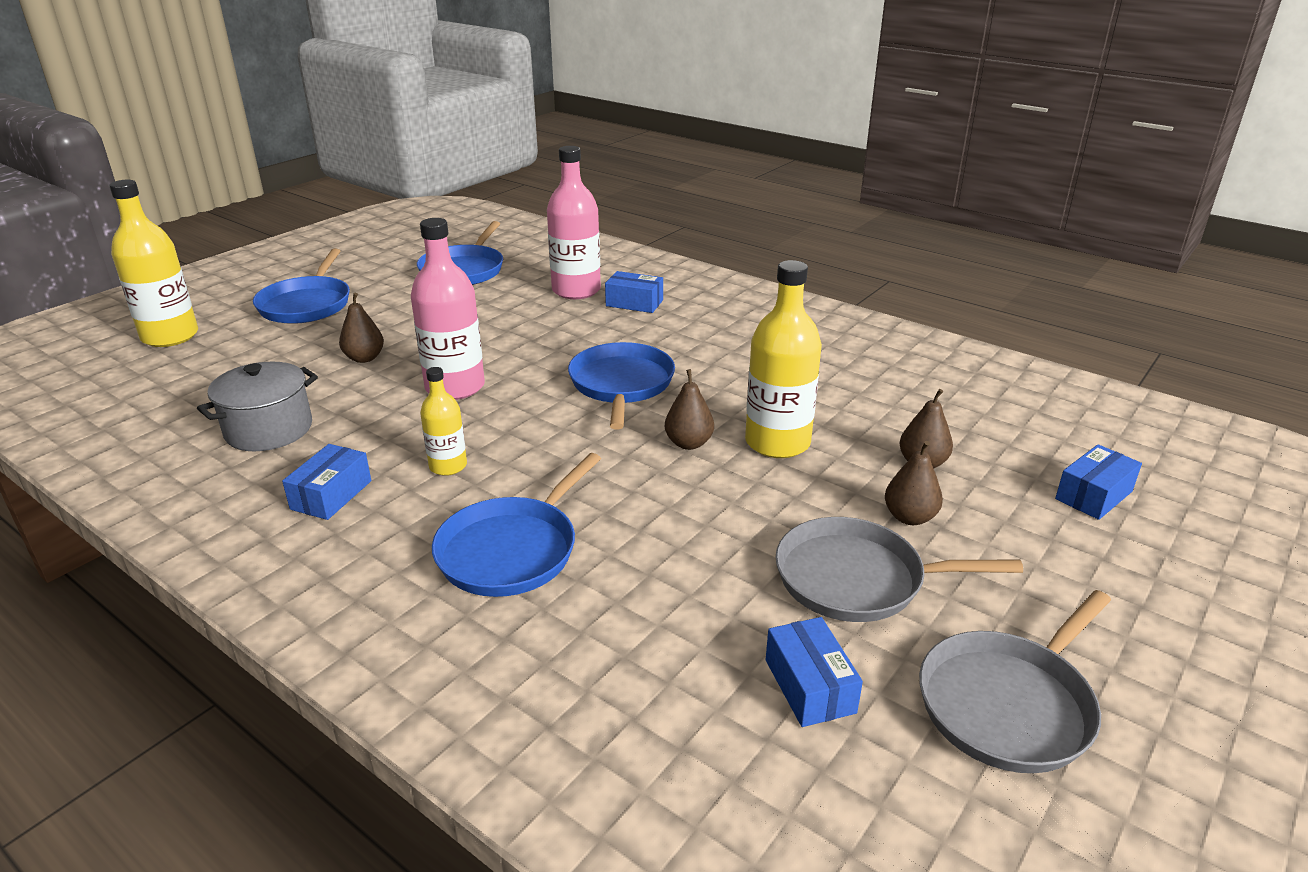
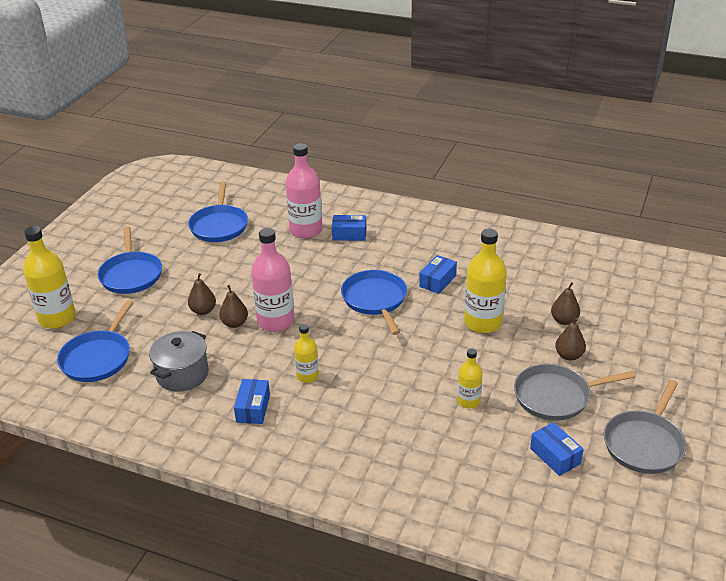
camera: 15 degrees left, 5 degrees up
(512, 550) = (375, 419): blue pan -> blue pan (98, 358)
(689, 443) = (434, 333): brown pear -> brown pear (235, 323)
(690, 555) = (468, 401): none -> yellow bottle
(1093, 495) = (654, 323): blue box -> blue box (437, 281)

